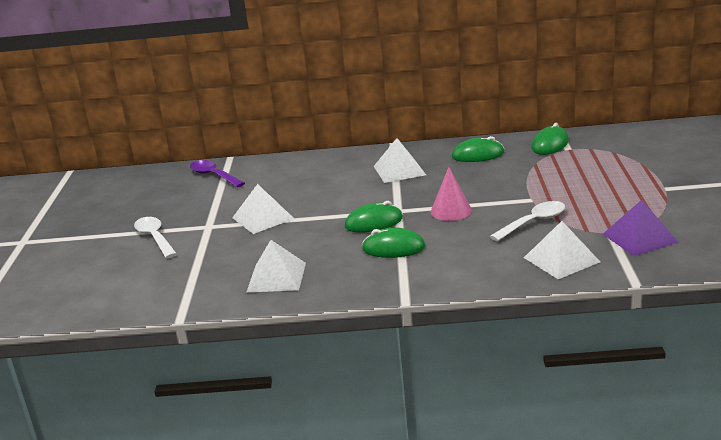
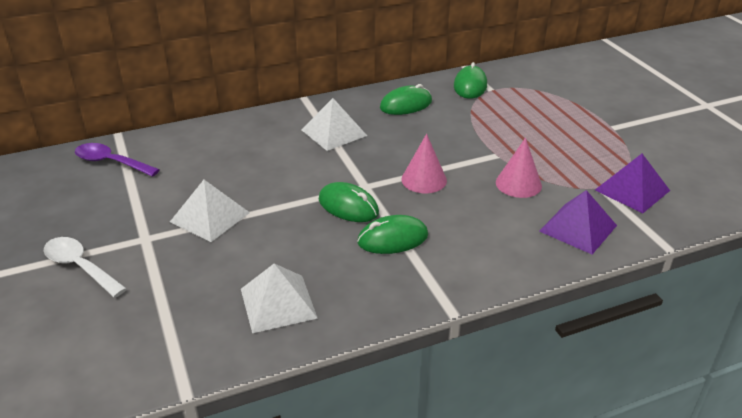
camera: 25 degrees left, 10 degrees up
(374, 222) = (348, 206): green mouse -> green mouse turned 75 degrees clockwise
(533, 222) = (518, 184): white spoon -> pink cone
(561, 259) = (578, 228): white pyramid -> purple pyramid

